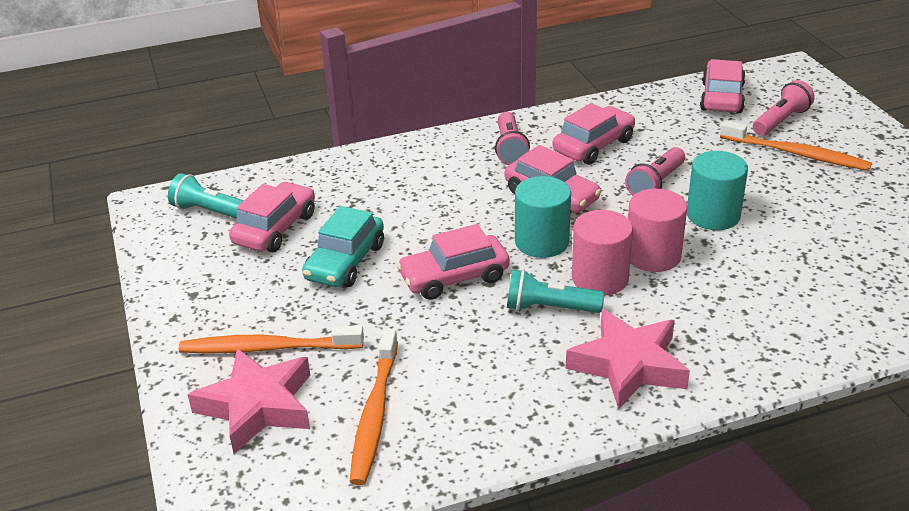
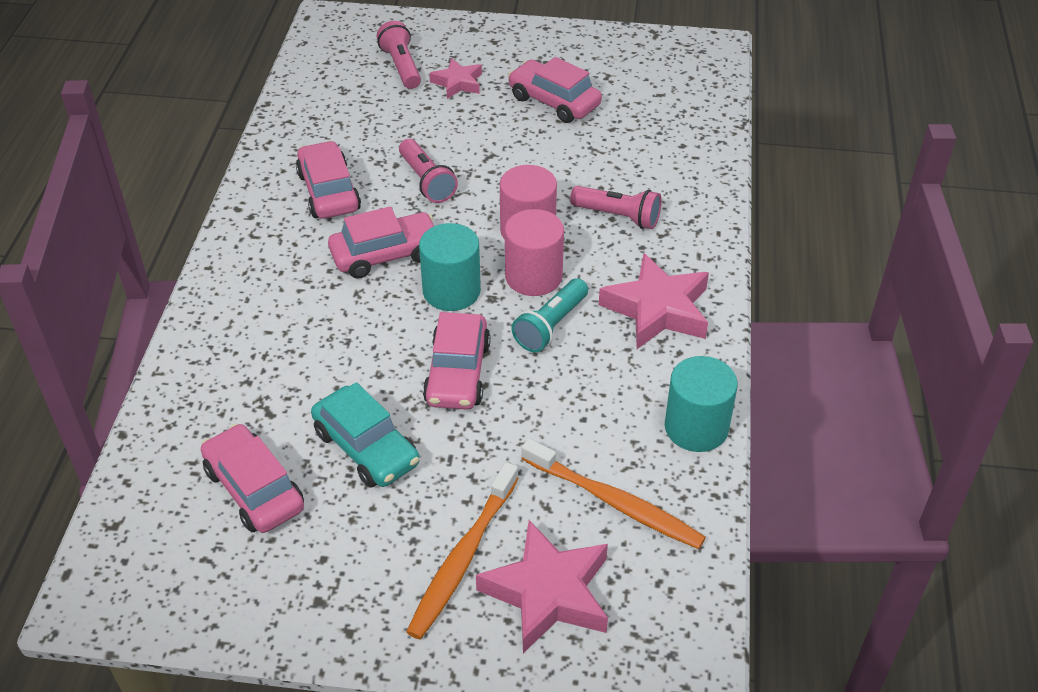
camera: 65 degrees left, 10 degrees up
(210, 212) = (165, 541): turquoise flashlight -> none
(510, 149) = (278, 249): pink flashlight -> pink flashlight (618, 216)
(713, 215) = (501, 170): turquoise cylinder -> turquoise cylinder (696, 427)
(721, 97) = (330, 79): pink car -> pink car (554, 101)
(797, 154) = (458, 83): orange toothbrush -> pink star

